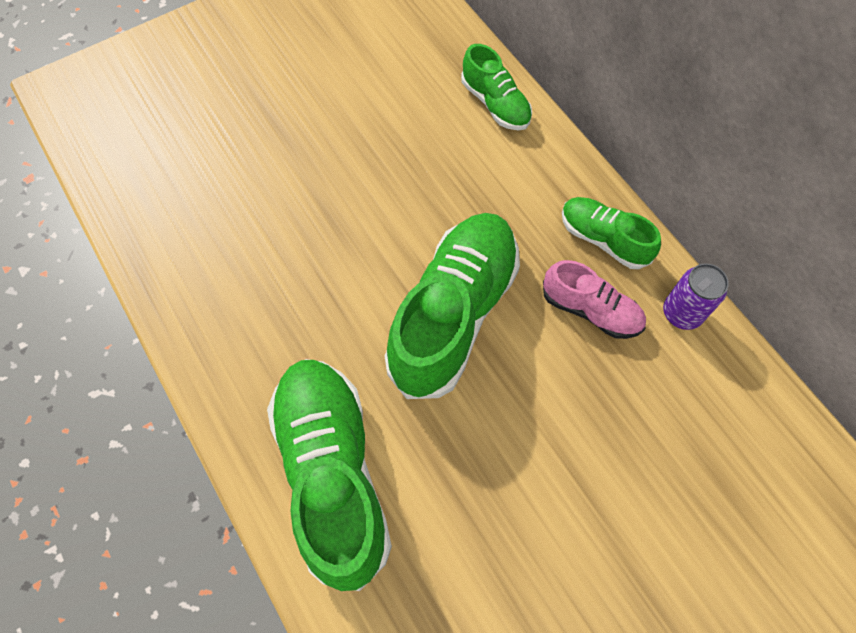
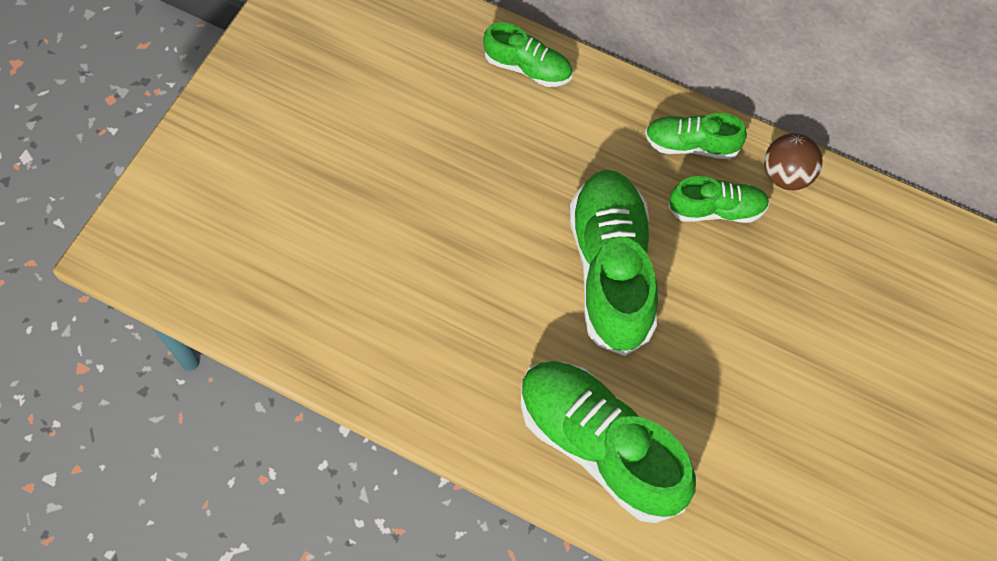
camera: 30 degrees left, 0 degrees up
(590, 310) = (717, 209): pink shoe -> green shoe
(681, 313) = (787, 175): purple can -> brown ball

